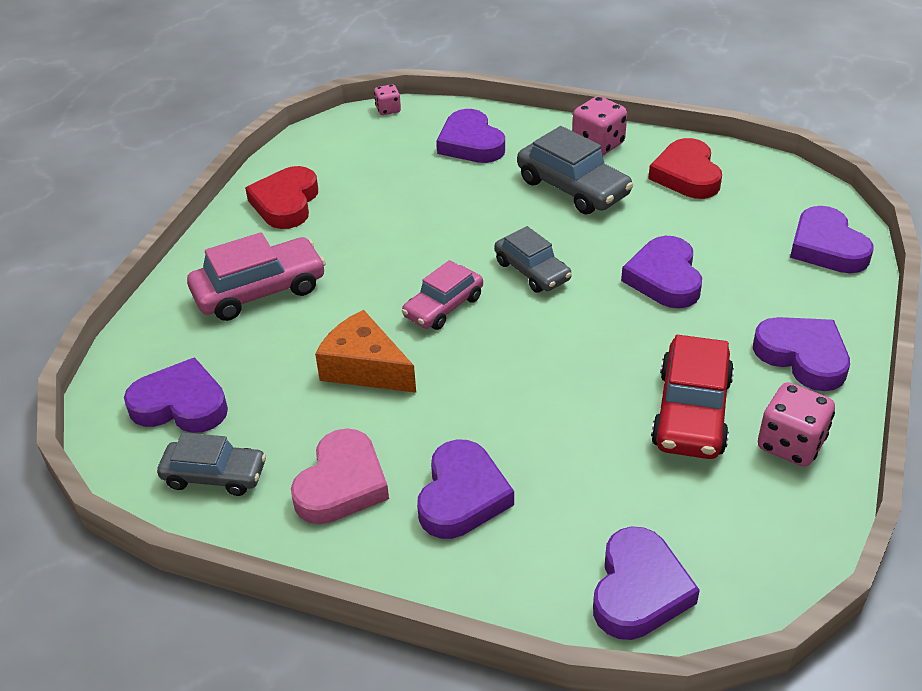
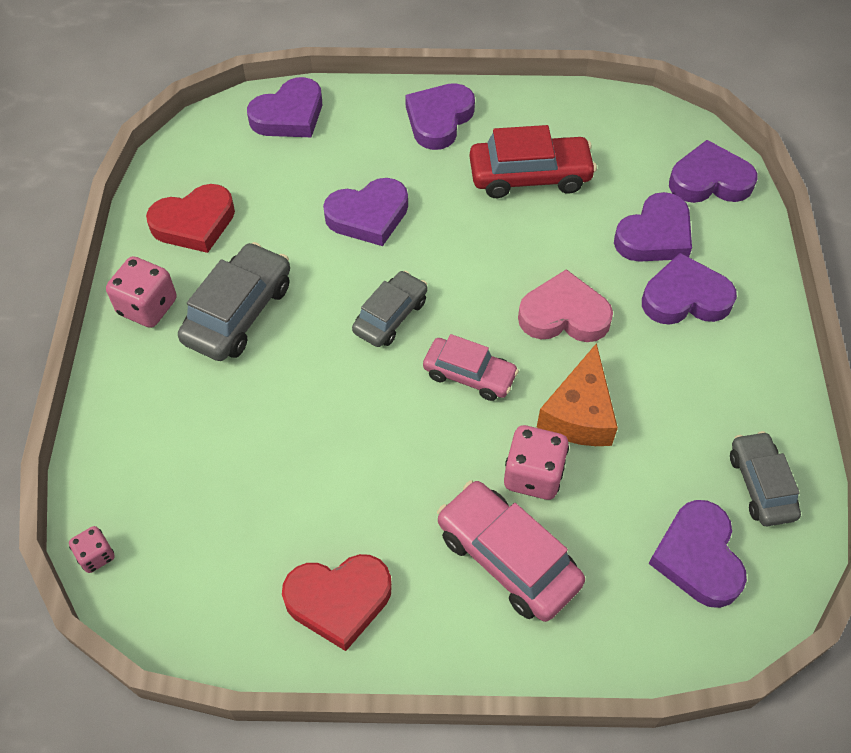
camera: 110 degrees left, 15 degrees up
(342, 484) = (717, 383): pink heart -> pink heart (564, 315)
(471, 143) = (165, 433): purple heart -> purple heart (655, 235)
(790, 444) = (537, 119): pink dice -> pink dice (533, 475)

